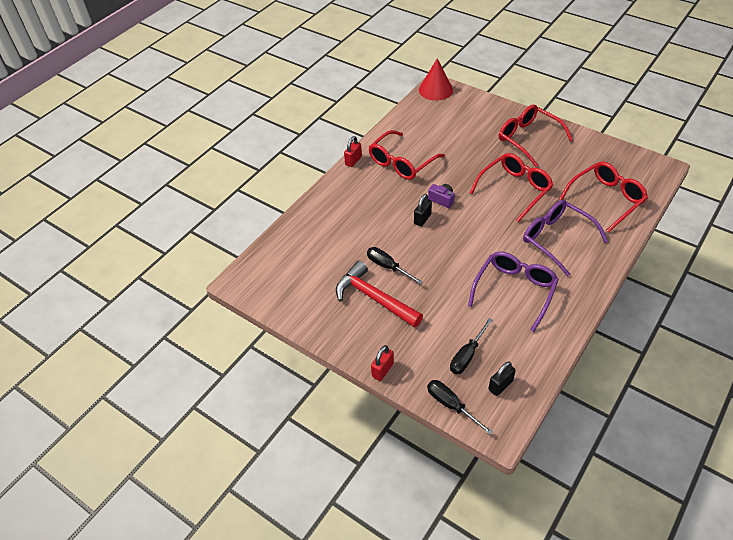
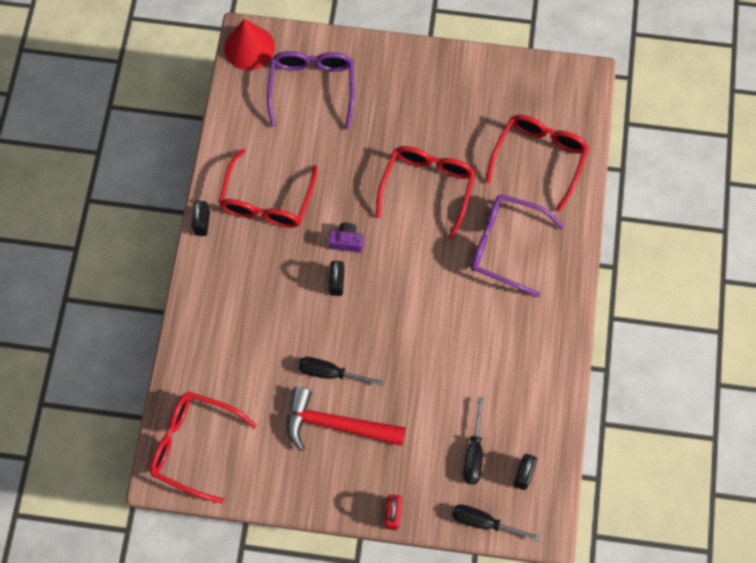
camera: 30 degrees left, 20 degrees up
(353, 161) = (202, 223): red padlock -> black padlock
(515, 290) = (488, 342): purple glasses -> purple glasses (312, 87)
(528, 139) = (409, 93): red glasses -> red glasses (193, 445)

